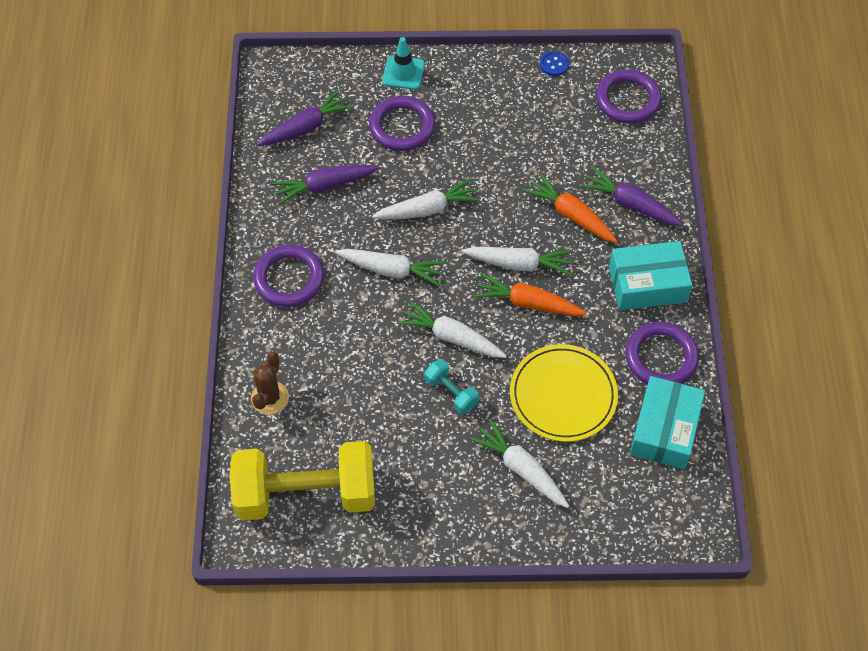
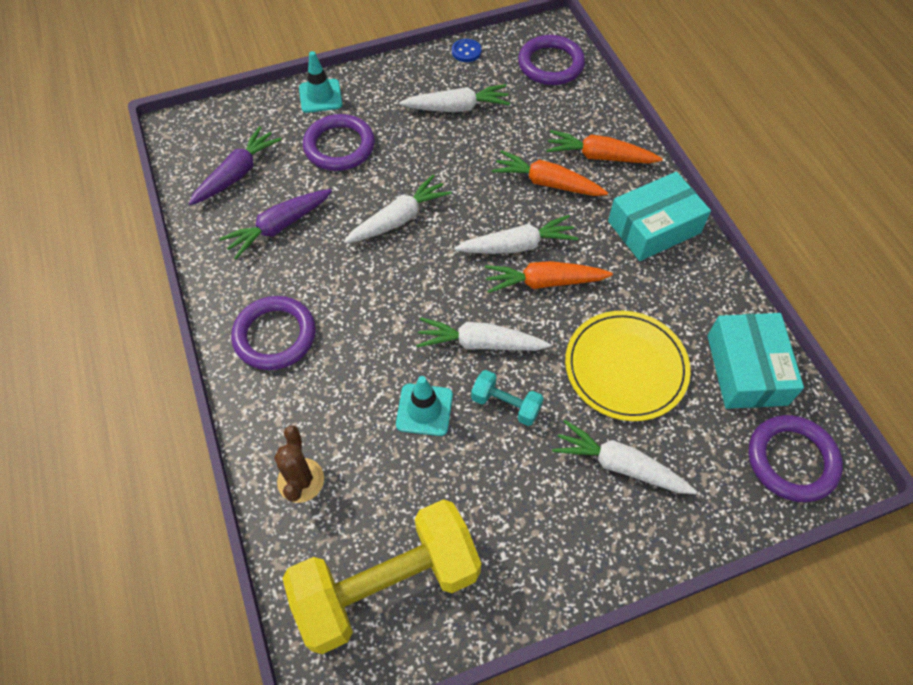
camera: 20 degrees left, 0 degrees up
(385, 375) = (424, 410): none -> turquoise traffic cone
(391, 270) = (386, 292): white carrot -> white carrot (457, 107)
(630, 204) = (599, 156): purple carrot -> orange carrot
(661, 357) = (704, 295): purple ring -> purple ring (791, 460)

